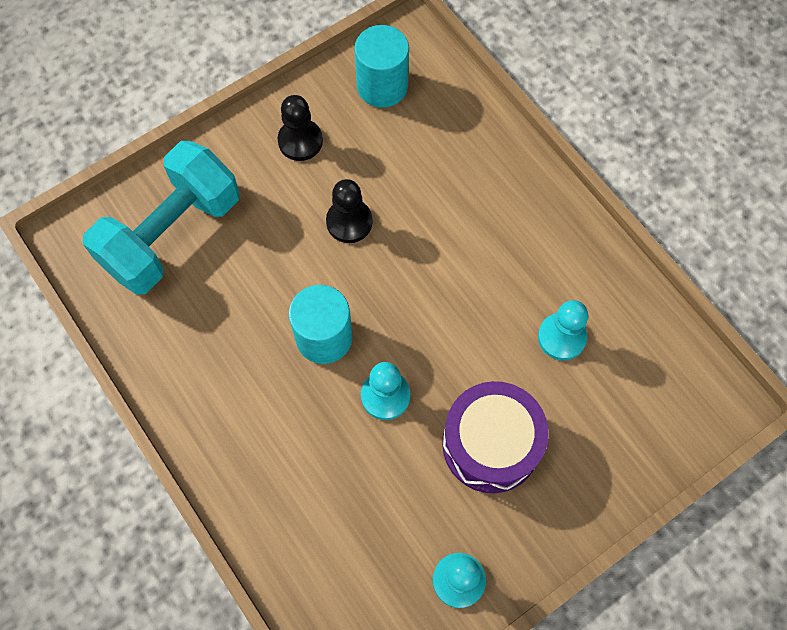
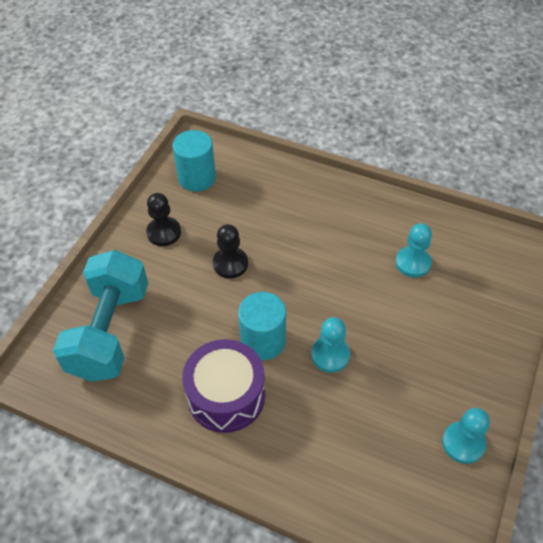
camera: 30 degrees left, 15 degrees down
(491, 444) = (418, 347): purple drum -> purple drum (226, 395)

